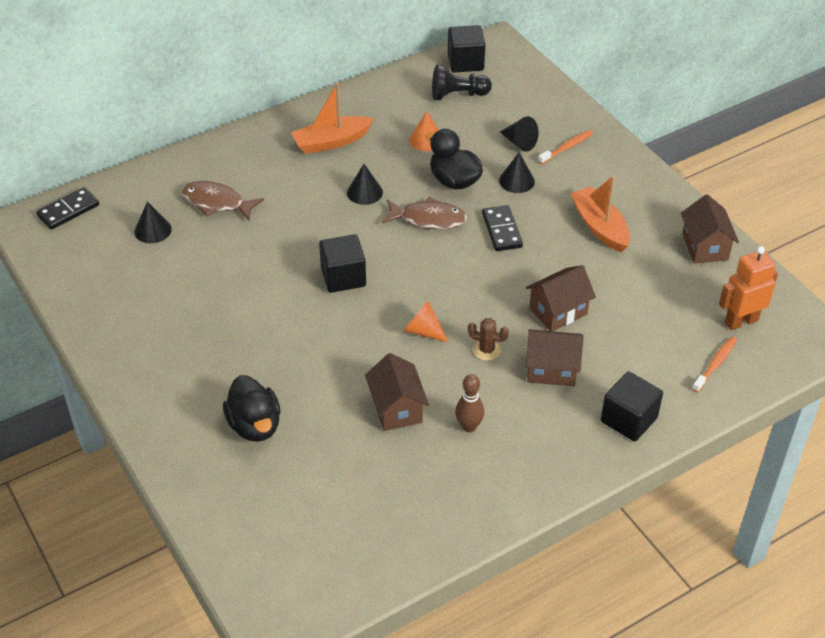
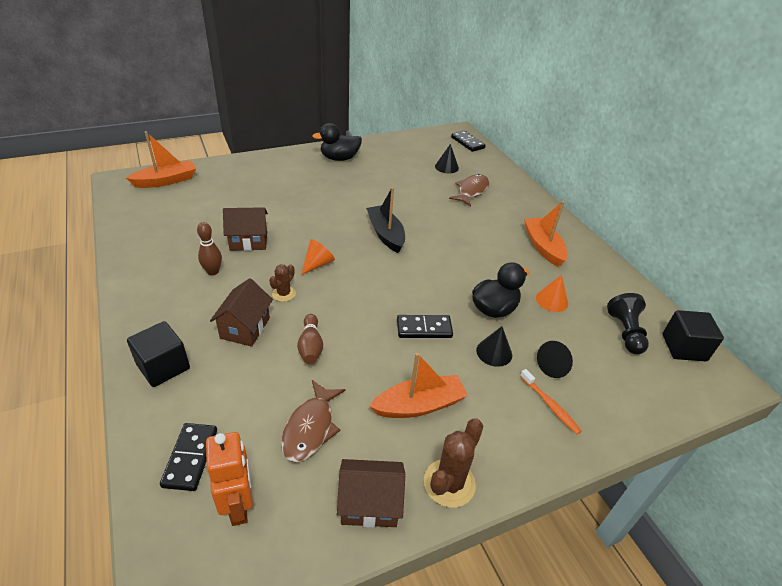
camera: 95 degrees right, 5 degrees down
(255, 425) = (265, 187): black duck -> black duck (339, 158)
(263, 559) = (166, 181): none -> orange boat
(343, 277) = (385, 234): black cube -> black boat
(364, 192) = (480, 256): black cone -> none
(428, 219) = (444, 286): brown fish -> brown fish (310, 428)
(558, 311) = (310, 346): brown house -> brown bowling pin
(667, 205) = (449, 483): none -> brown cactus
(715, 364) = (190, 458): orange toothbrush -> black domino

